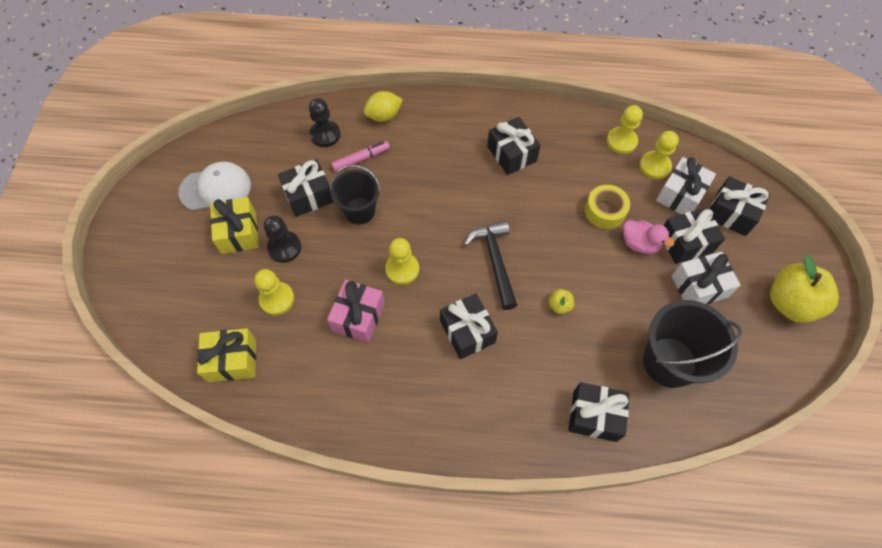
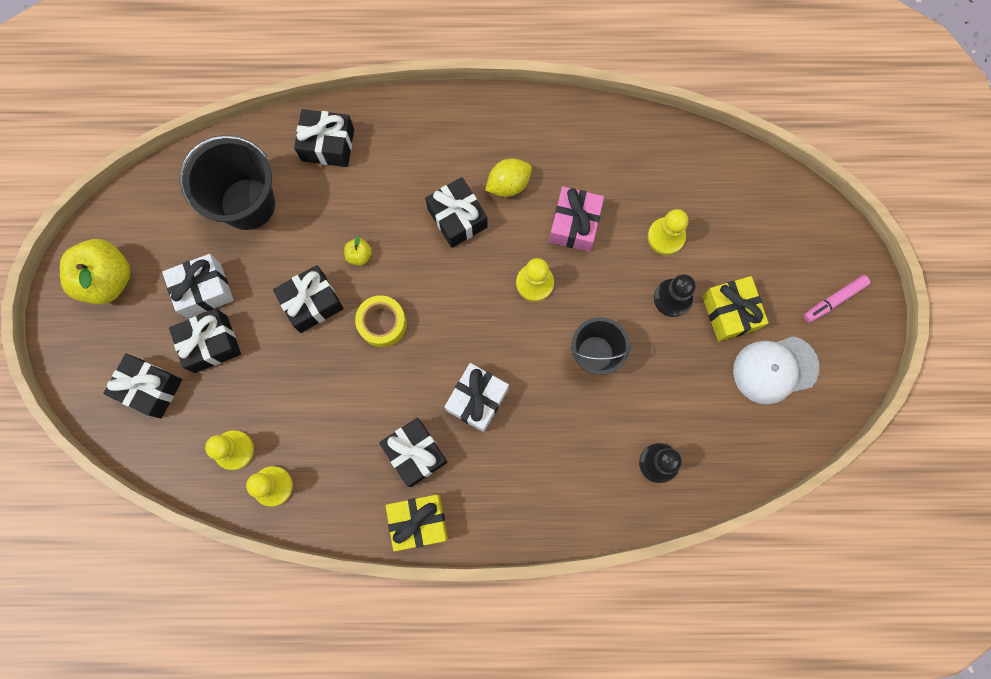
camera: 175 degrees right, 15 degrees up
(232, 360) = (695, 168): yellow gift -> yellow gift (418, 521)
(309, 196) = (659, 369): black gift -> black gift (312, 303)
(361, 159) = (606, 429): pink marker -> pink marker (834, 300)
(384, 116) = (587, 501): yellow lemon -> yellow lemon (508, 184)
(495, 261) = (431, 302): black hammer -> none
(605, 211) = (302, 378): yellow tape -> yellow tape (382, 323)
(639, 244) = (264, 338): pink duck -> none
(680, 195) = (208, 409): white gift -> white gift (477, 400)

